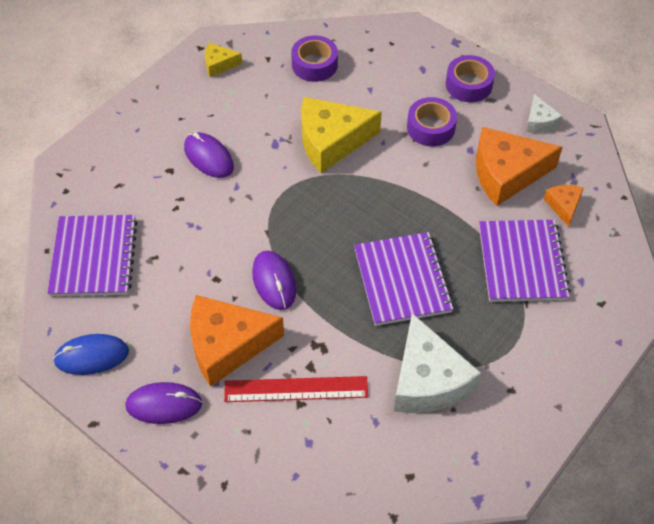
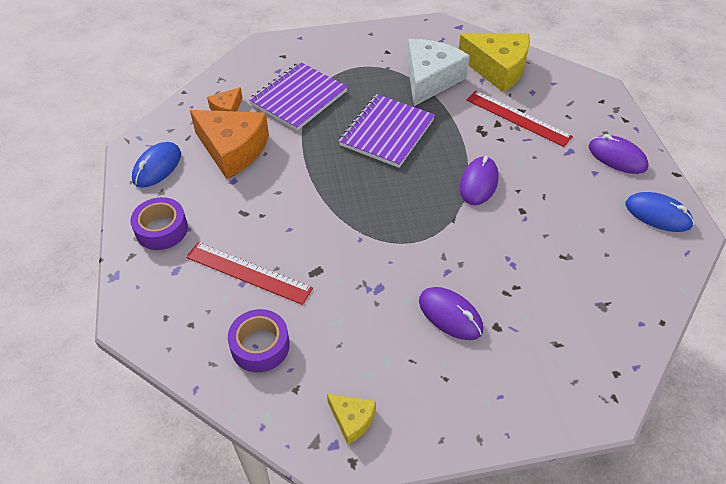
camera: 140 degrees left, 5 degrees down
(94, 257) = (619, 288): purple notebook -> none
(208, 157) = (450, 315): purple mouse -> purple mouse turned 45 degrees counterclockwise
(227, 345) = (546, 165): orange cheese -> none
(331, 141) = (329, 257): yellow cheese -> yellow cheese (497, 69)
(374, 97) = (248, 272): none -> red ruler
(430, 127) = (238, 215): purple tape -> none
(539, 121) = (157, 167): white cheese -> blue mouse

